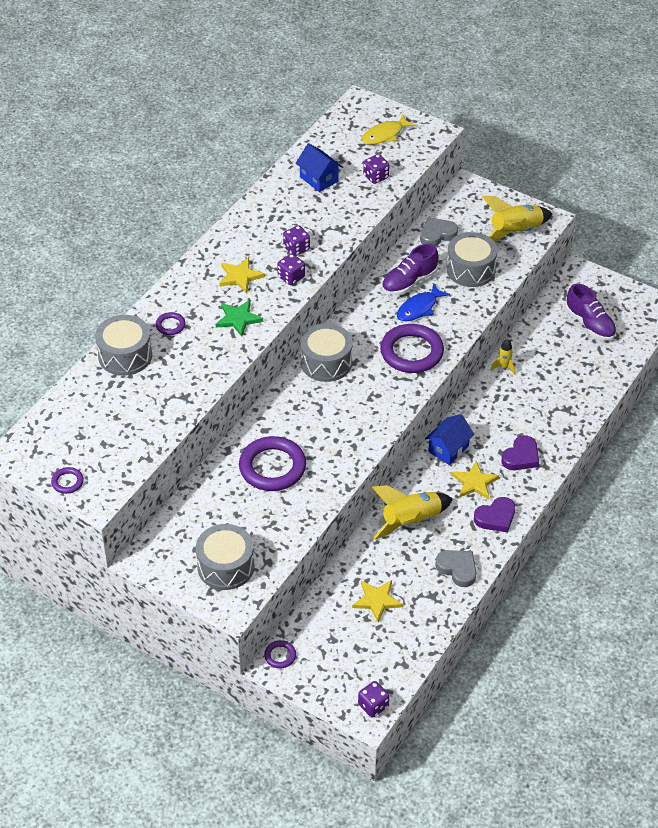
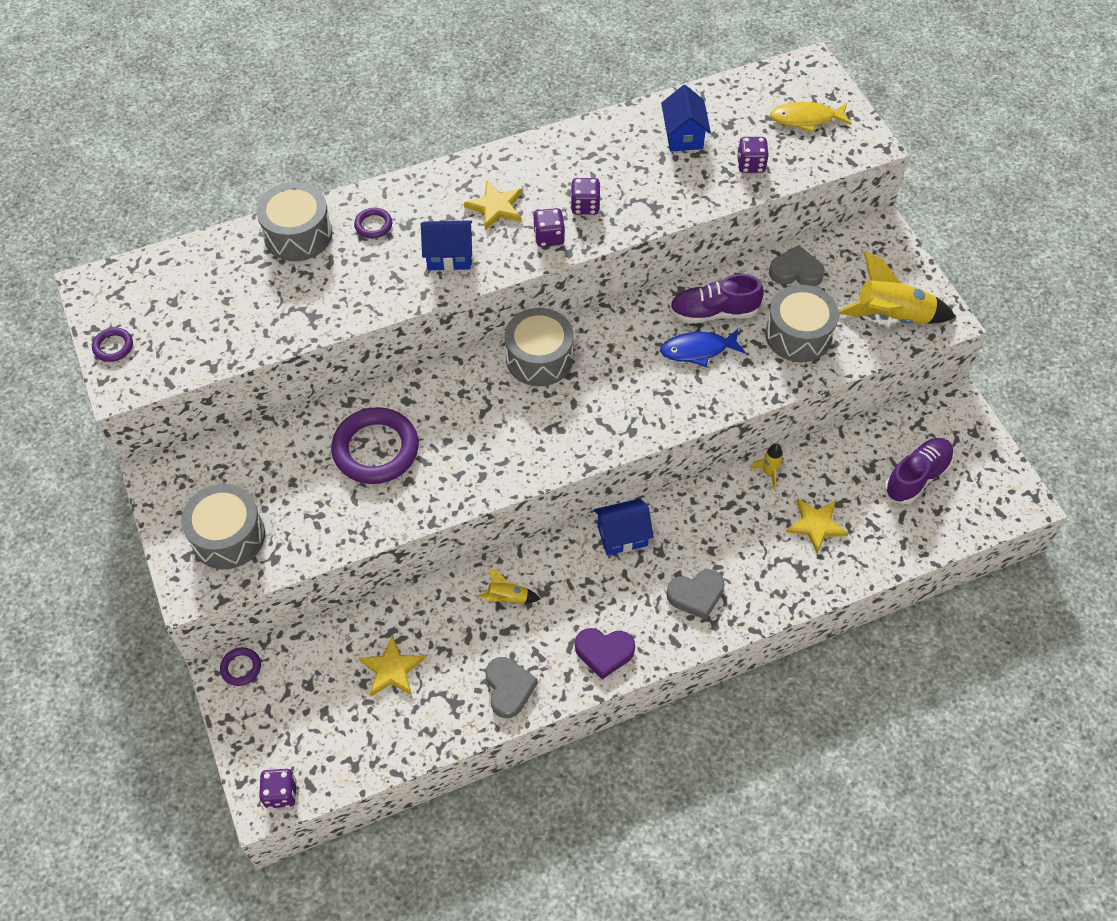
camera: 35 degrees right, 10 degrees up
(238, 319) = (449, 256): green star -> blue house
(411, 352) = (643, 399): purple ring -> none
(411, 521) = (507, 598): yellow rocket -> yellow rocket, size x0.50
(474, 482) = (617, 594): yellow star -> yellow star (816, 525)
(521, 457) = (696, 595): purple heart -> grey heart
(590, 324) = (917, 477): purple shoe -> purple shoe turned 135 degrees counterclockwise

